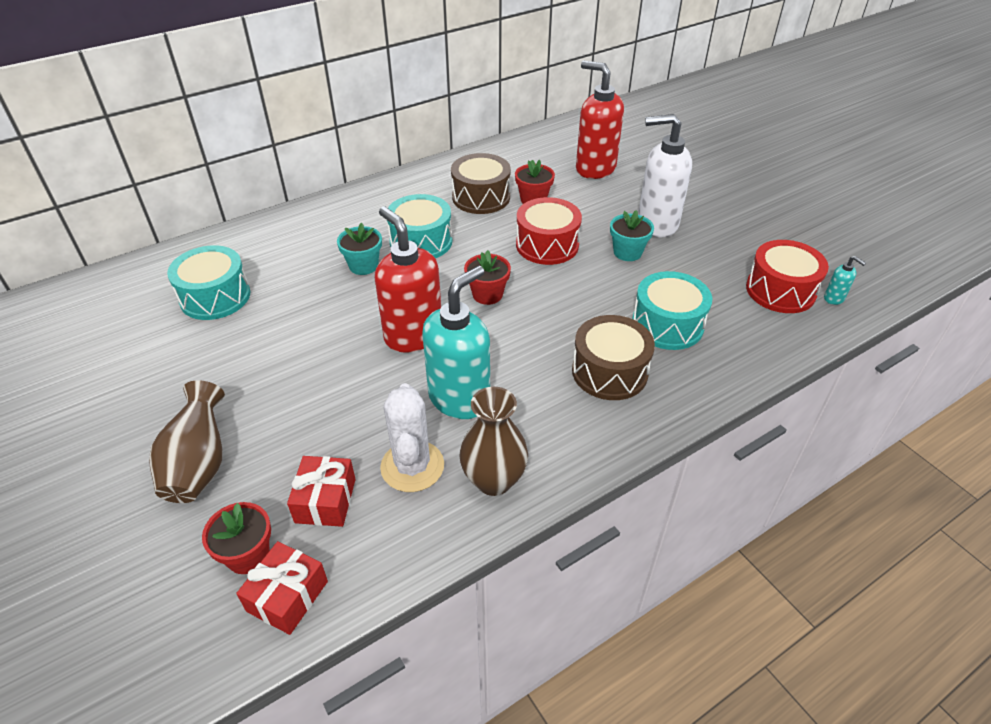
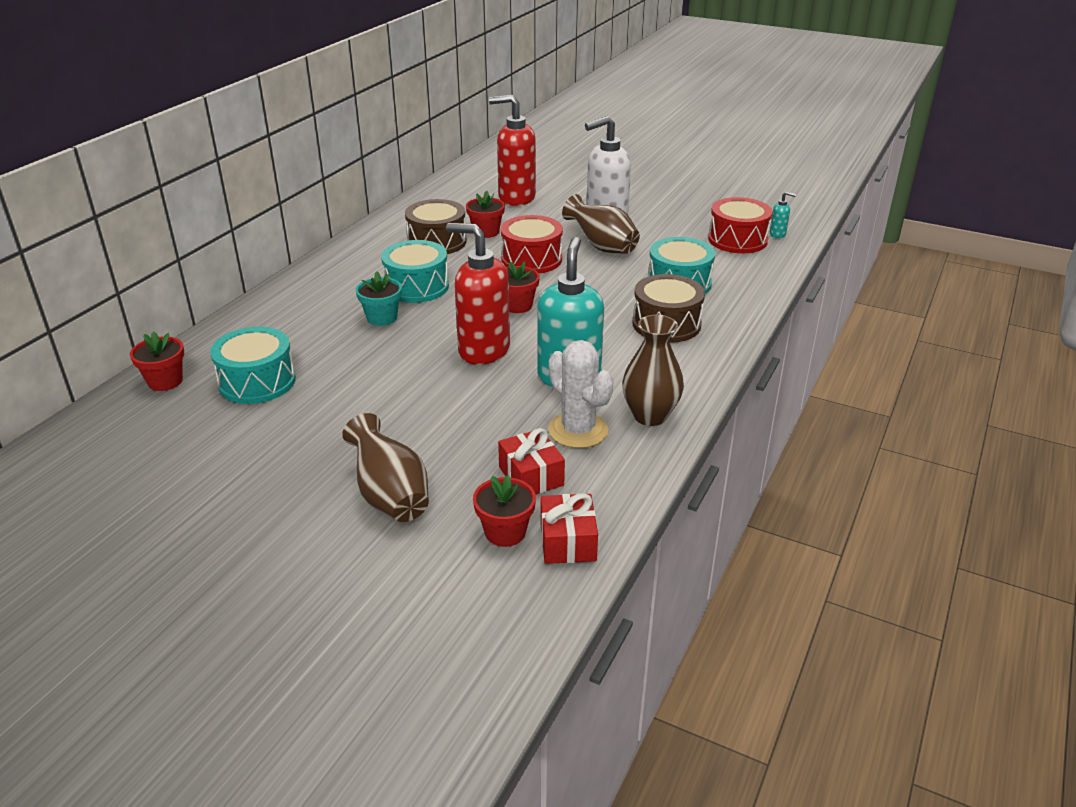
camera: 30 degrees left, 10 degrees down
(157, 270) = (165, 381): none -> red flower pot
(627, 252) = (602, 247): turquoise flower pot -> brown vase

